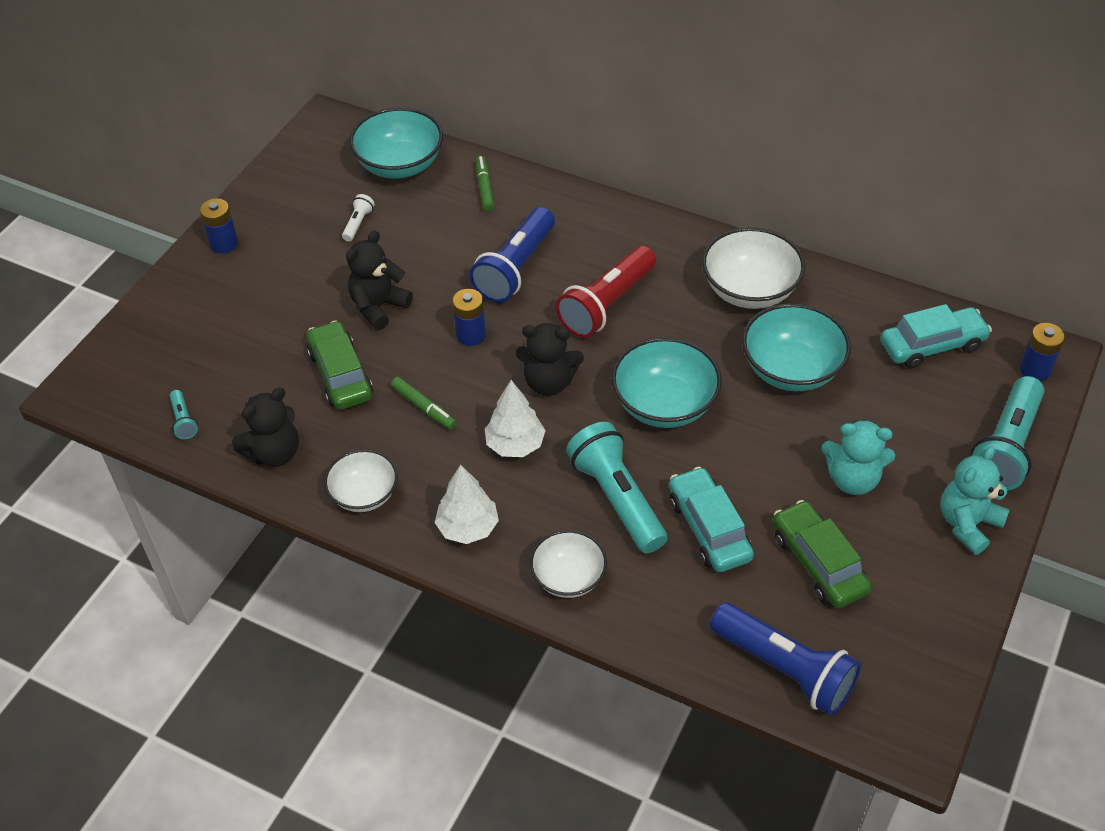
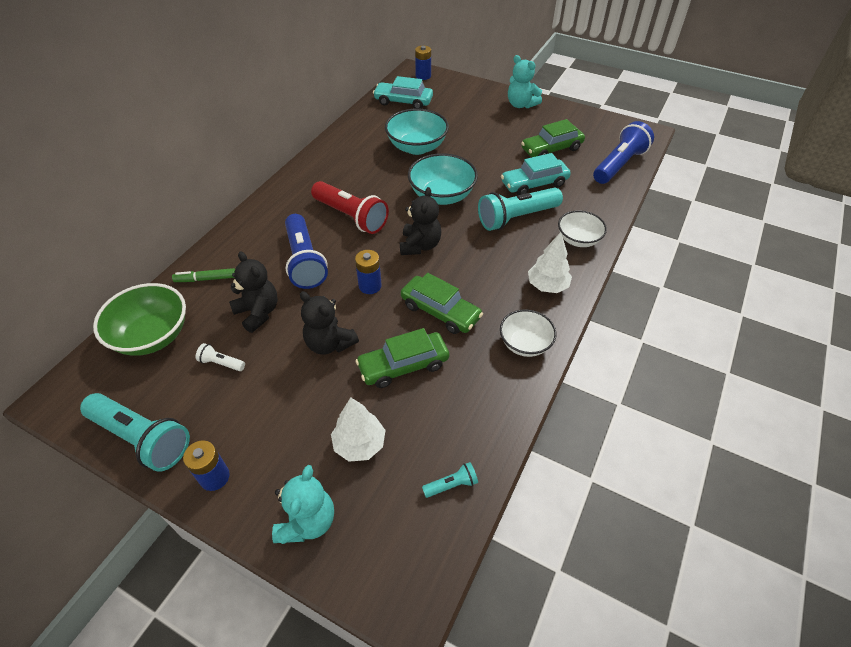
camera: 90 degrees left, 0 degrees up
(274, 453) = (487, 407): black teddy bear -> black teddy bear (258, 312)
(399, 165) = (152, 336): turquoise bowl -> green bowl
(424, 407) = (440, 311): green marker -> green car
(515, 268) = (305, 261): blue flashlight -> blue flashlight turned 45 degrees clockwise
(515, 445) = (475, 262): white tree -> white tree (359, 444)
(749, 290) = (350, 157): white bowl -> none
(852, 479) = (495, 134): turquoise teddy bear -> turquoise teddy bear (307, 521)
(932, 345) = (403, 101): turquoise car -> turquoise car turned 60 degrees counterclockwise
(1005, 447) = (473, 89): turquoise flashlight -> turquoise flashlight (142, 438)

